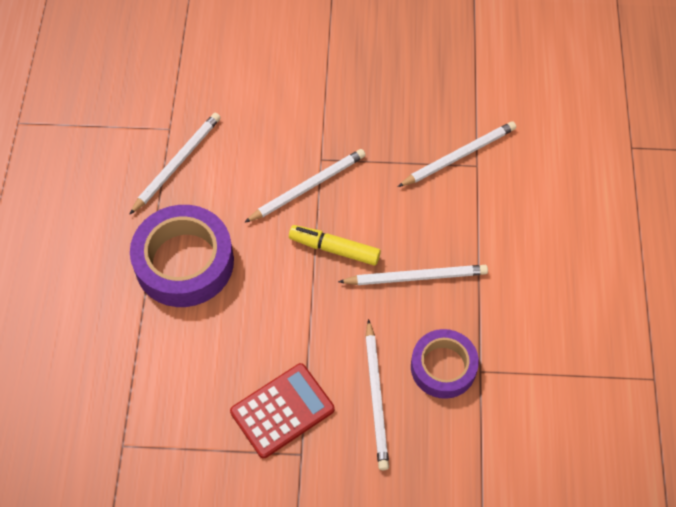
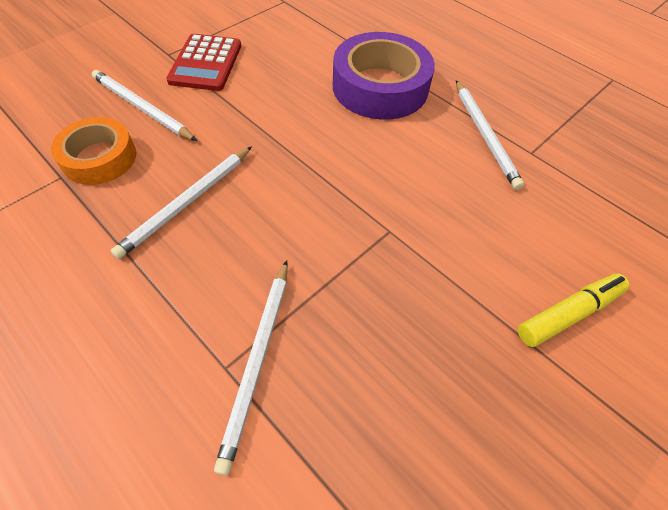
camera: 130 degrees right, 5 degrees down
(308, 187) = (368, 198): white pencil -> none
(334, 249) = (284, 171): yellow marker -> yellow marker (568, 313)
(443, 367) = (99, 158): purple tape -> orange tape

